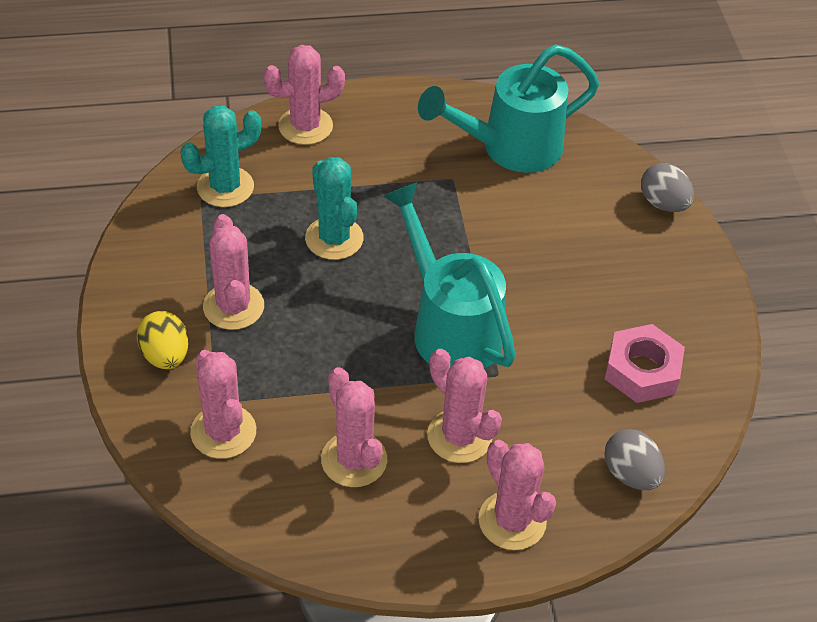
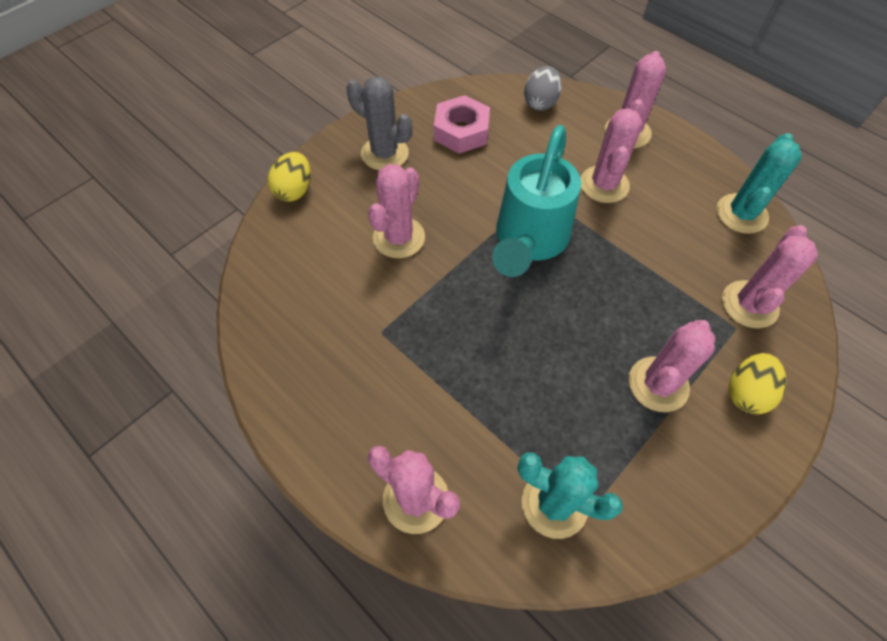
camera: 125 degrees left, 10 degrees up
(334, 238) = (524, 368): turquoise cactus -> turquoise cactus (741, 214)
(354, 460) = (680, 223): pink cactus -> pink cactus (399, 237)
(510, 148) = (309, 314): turquoise watering can -> none
(660, 291) = (385, 153): none -> grey cactus
(663, 203) = (294, 190): grey egg -> yellow egg

